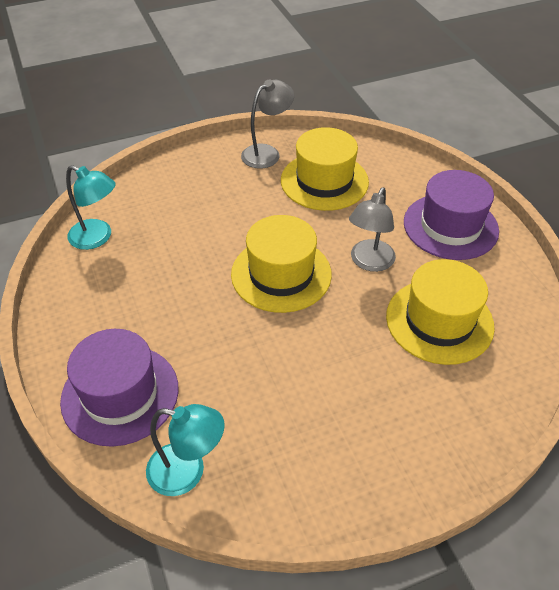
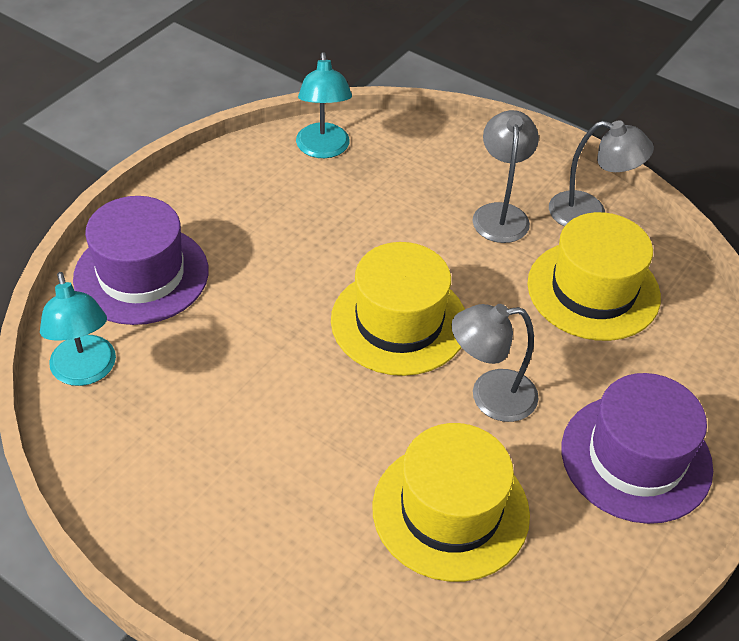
camera: 55 degrees right, 0 degrees up
(234, 187) = (500, 214): none -> grey lamp

